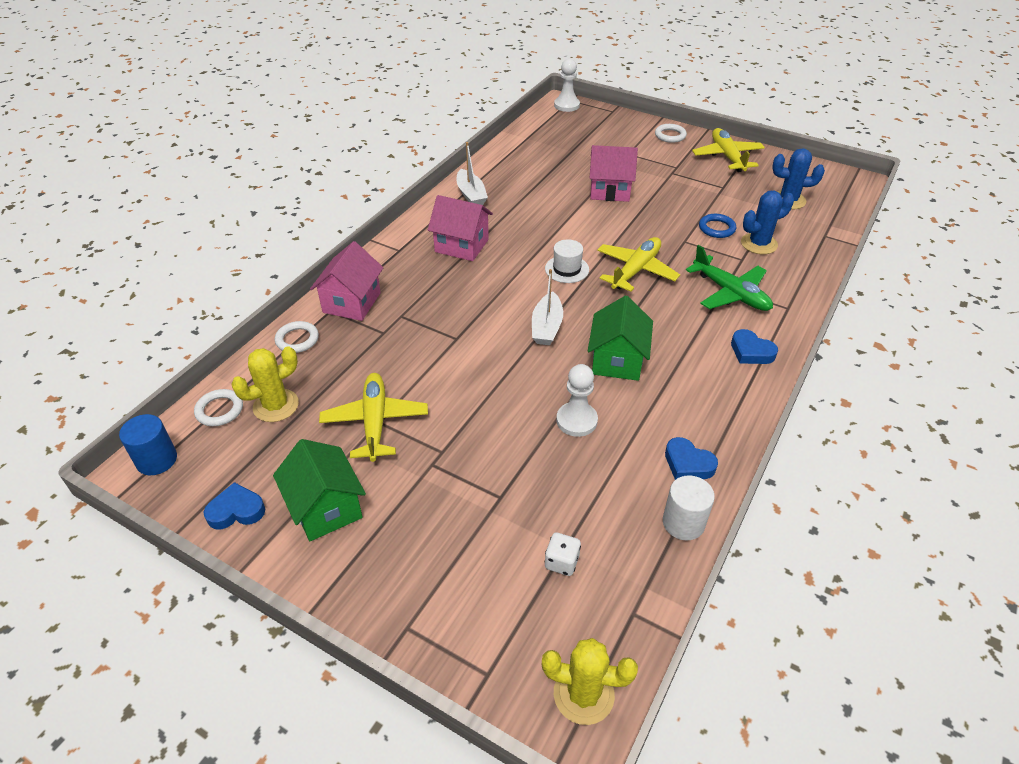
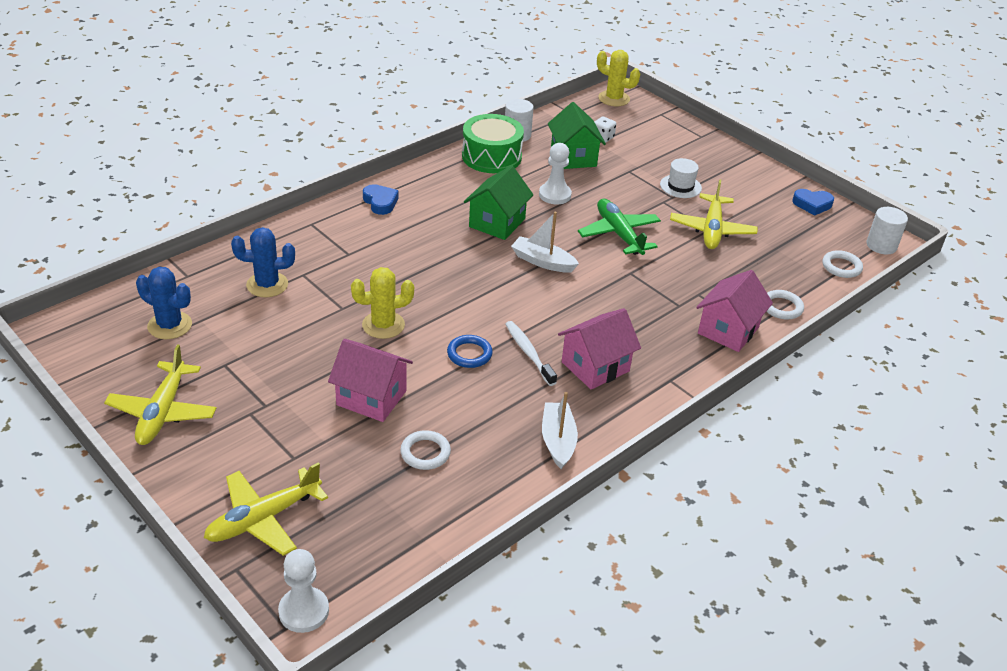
camera: 165 degrees left, 5 degrees down
(157, 460) = (881, 245): blue cylinder -> white cylinder
(276, 406) = (794, 259): yellow cactus -> yellow cactus (383, 325)
(326, 508) = (749, 192): green house -> green house (573, 157)
(461, 245) = (595, 366): pink house -> pink house turned 75 degrees counterclockwise
(518, 243) = (528, 353): none -> white toothbrush
(547, 327) = (543, 262): white boat -> white boat turned 90 degrees counterclockwise
(567, 269) = (491, 310): white hat -> white hat (680, 186)
(636, 270) = (421, 290): yellow plane -> yellow plane (263, 519)
(670, 135) = (199, 478): white ring -> white ring (425, 453)
(688, 464) = (491, 157): blue heart -> green drum
(716, 228) = (292, 313): blue ring -> blue ring (469, 354)
(731, 293) = (349, 247): green plane -> green plane (619, 234)

